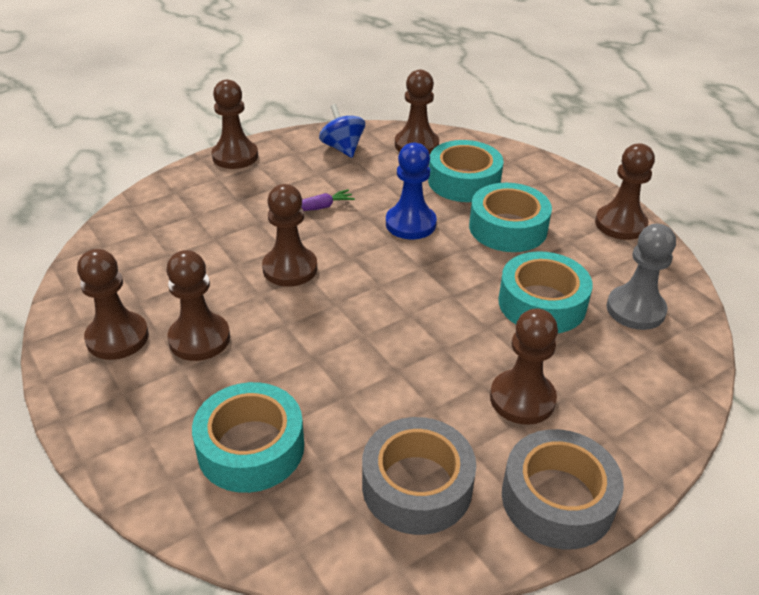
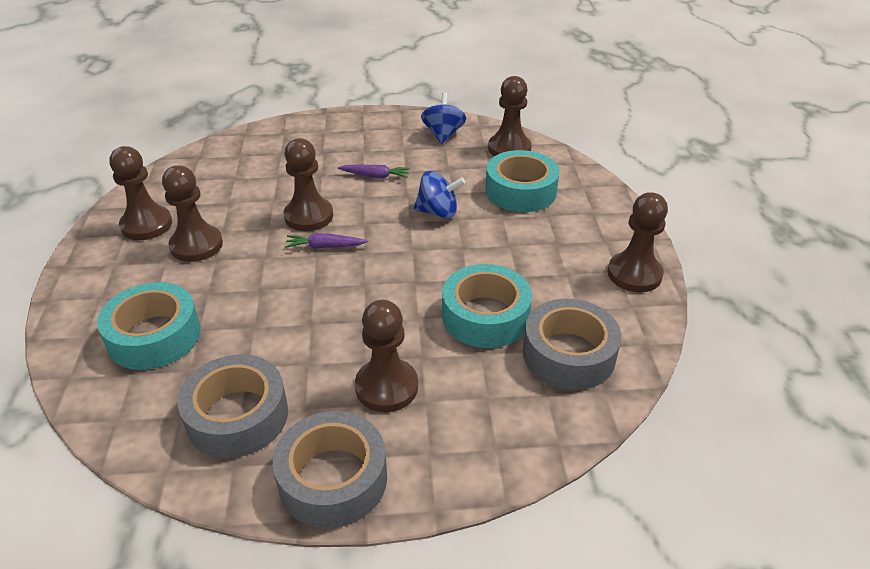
camera: 30 degrees right, 0 degrees up
(235, 156) = (352, 118): brown pawn -> none
(336, 293) = (325, 246): none -> purple carrot
(410, 224) = (438, 212): blue pawn -> blue spinning top
(508, 228) = (520, 242): turquoise tape -> none
(635, 309) = (568, 354): grey pawn -> grey tape

